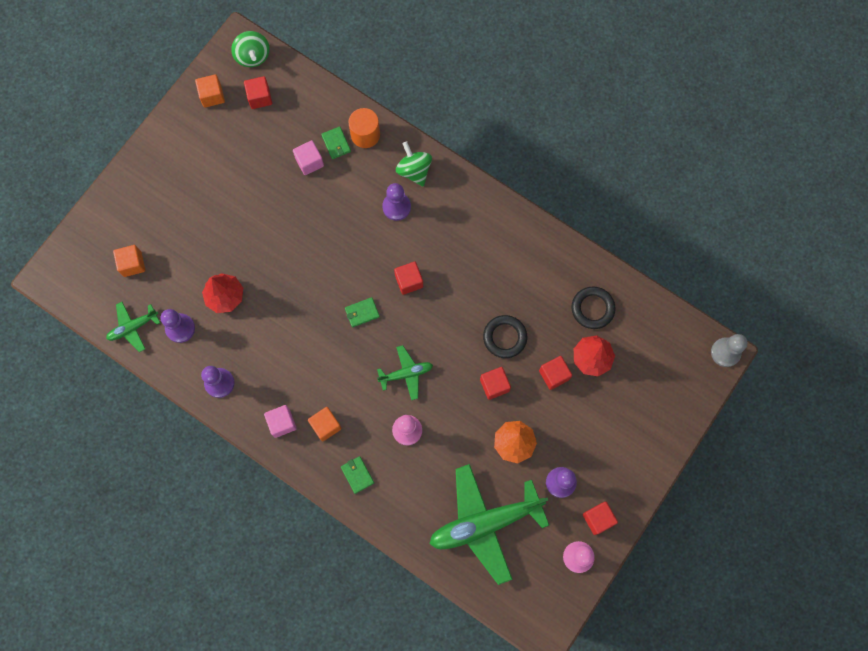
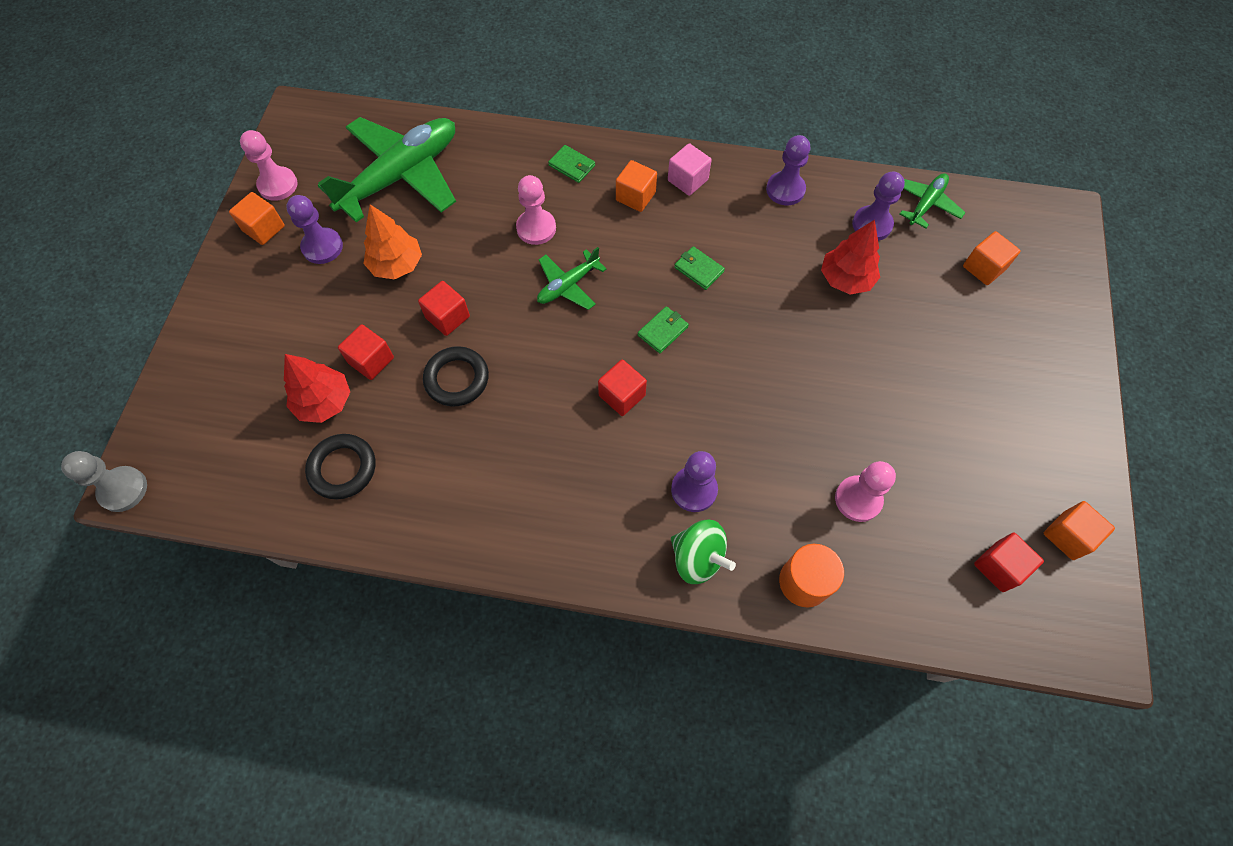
camera: 155 degrees right, 10 degrees down
(253, 56) = (1061, 633): green spinning top -> none
(309, 162) = (858, 499): pink cube -> pink pawn
(336, 143) = (838, 546): green wallet -> green wallet (698, 269)
(598, 519) = (264, 228): red cube -> orange cube

